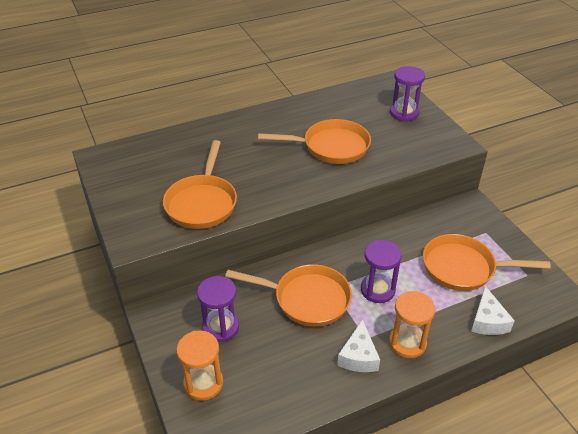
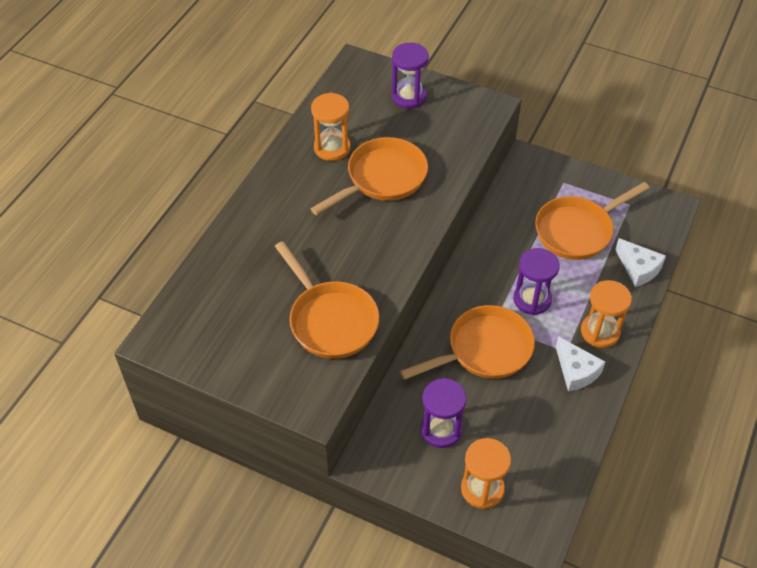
camera: 40 degrees left, 10 degrees up
(319, 116) = (332, 148): none -> orange hourglass

